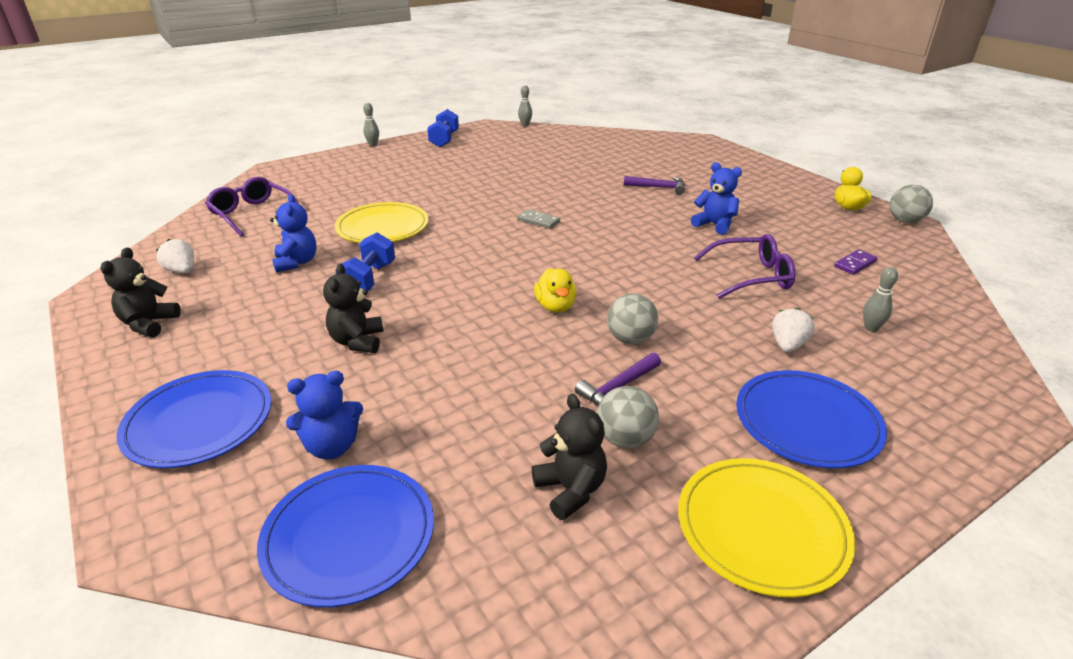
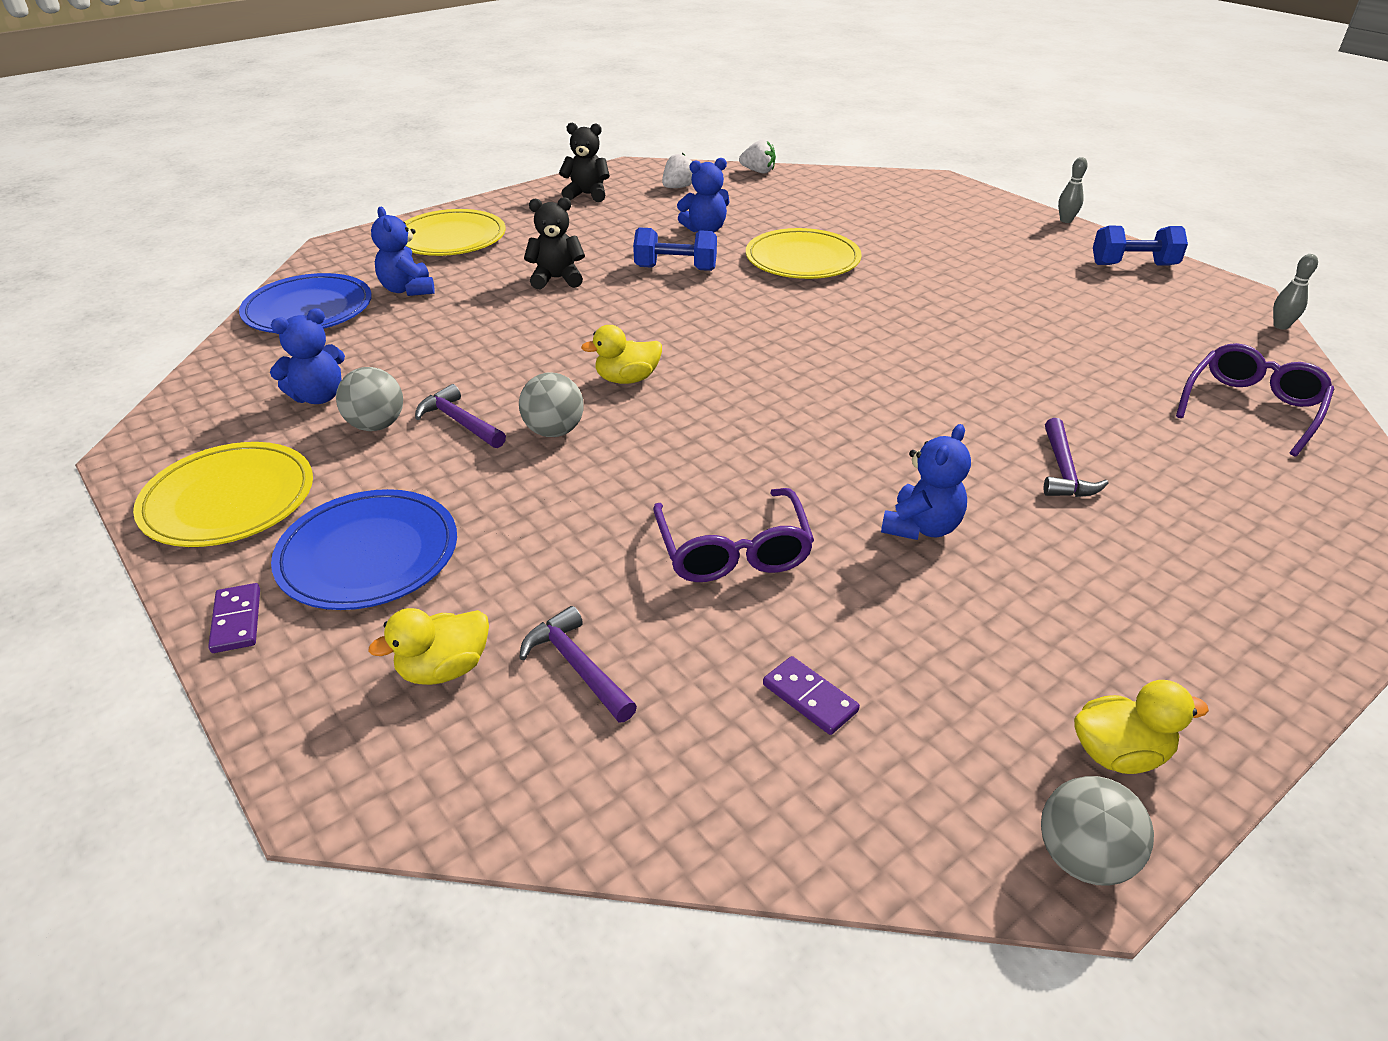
camera: 85 degrees right, 5 degrees up
(199, 422) = (450, 238): blue plate -> yellow plate
(252, 214) = (809, 192): purple glasses -> purple glasses (1251, 408)
(538, 221) = (864, 358): grey domino -> none
(570, 490) = (319, 397): black teddy bear -> blue teddy bear
(788, 345) = (533, 563): white strawberry -> white strawberry (758, 171)
(871, 328) = (577, 666): grey bowling pin -> purple hammer
(900, 376) = (444, 669): none -> yellow duck
(911, 486) = (236, 620): none -> purple domino

